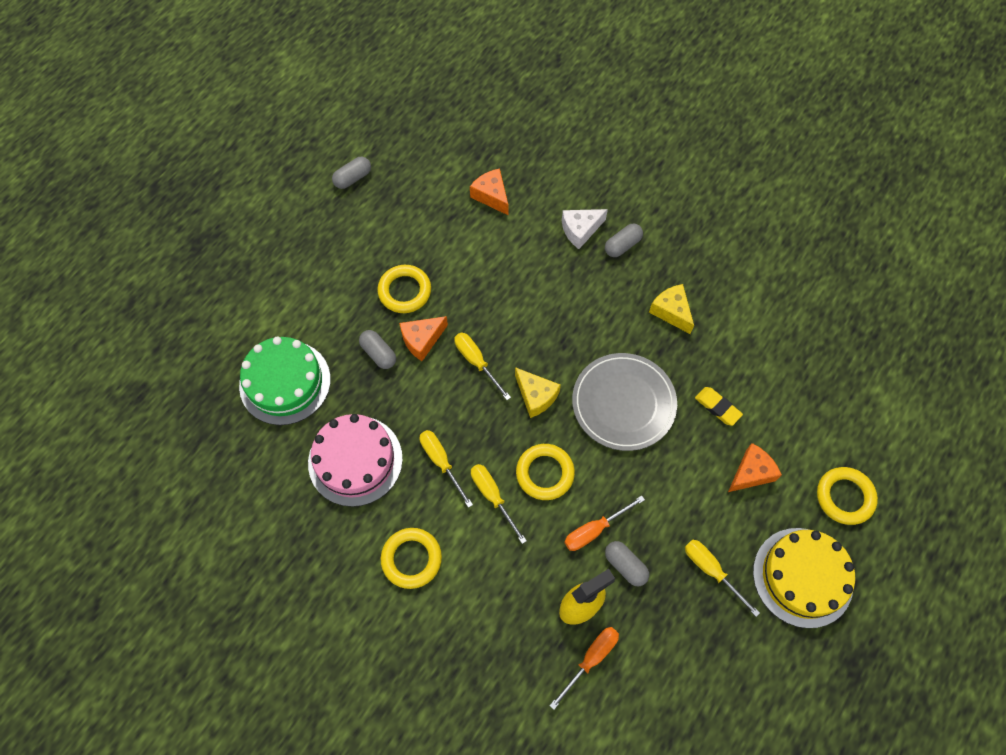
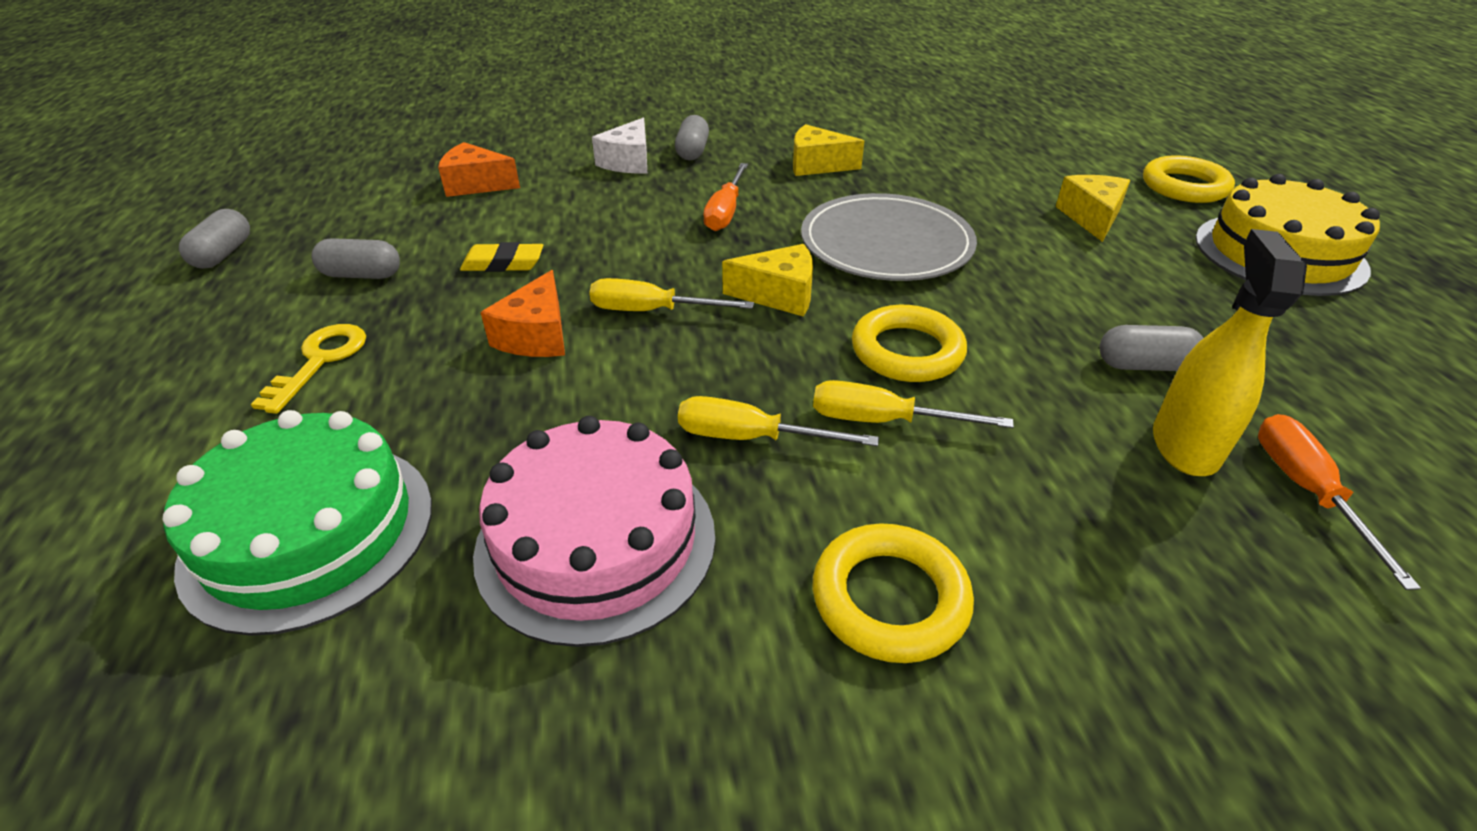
camera: 45 degrees left, 25 degrees down
(341, 291) = (320, 361): none -> yellow key
(378, 354) = (477, 387): grey capsule -> grey capsule (362, 275)
(404, 291) = (444, 307): yellow ring -> none
(594, 530) = (1054, 360): orange screwdriver -> orange screwdriver (725, 212)
(711, 570) = (1215, 305): yellow screwdriver -> none
(717, 407) = (976, 196): yellow eraser -> yellow eraser (503, 263)
(751, 473) = (1091, 217): orange cheese -> yellow cheese

